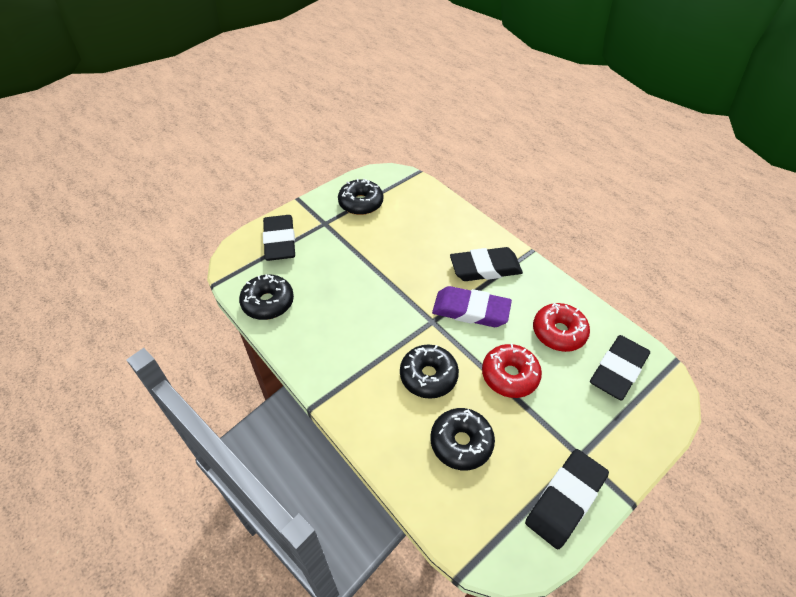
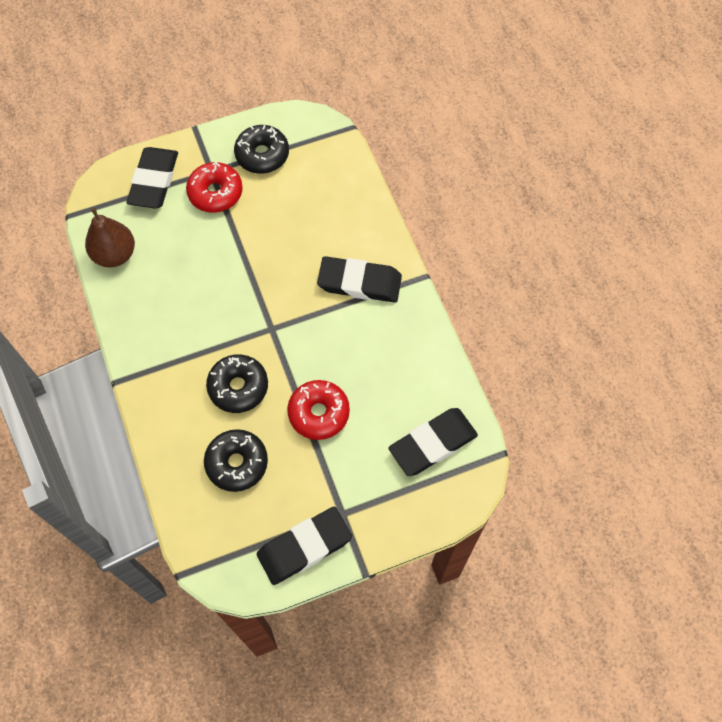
camera: 20 degrees right, 15 degrees up
(268, 302) = (115, 254): black donut -> brown pear
(471, 310) = (317, 328): purple eraser -> none
(558, 332) = (396, 383): red donut -> red donut (215, 193)

